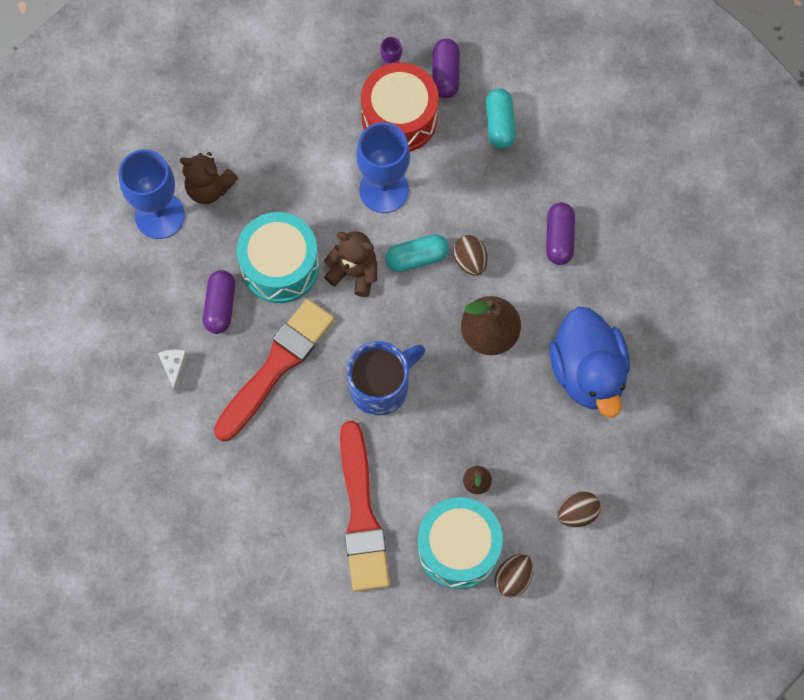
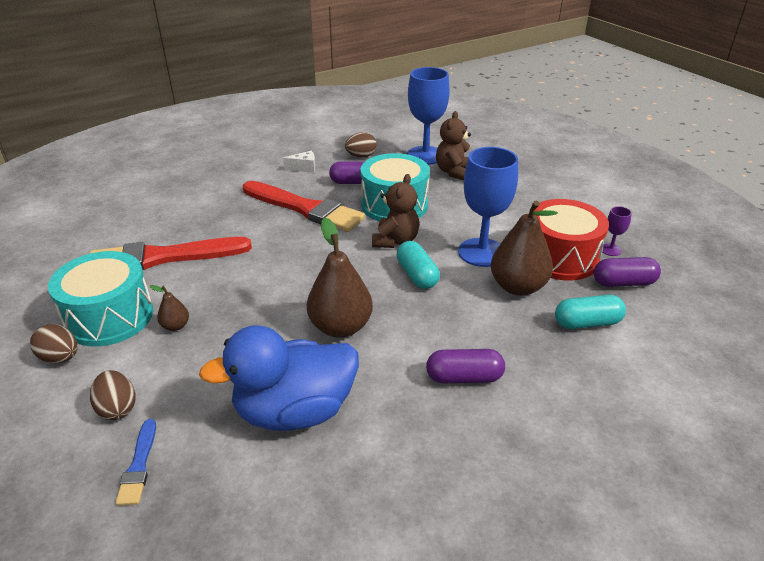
camera: 85 degrees right, 35 degrees down
(381, 386) = (284, 261): blue mug -> none
(443, 169) = (518, 287): none -> brown pear
(470, 261) = (421, 309): brown egg -> brown egg (361, 156)
(635, 484) = (139, 466): none -> blue brush

